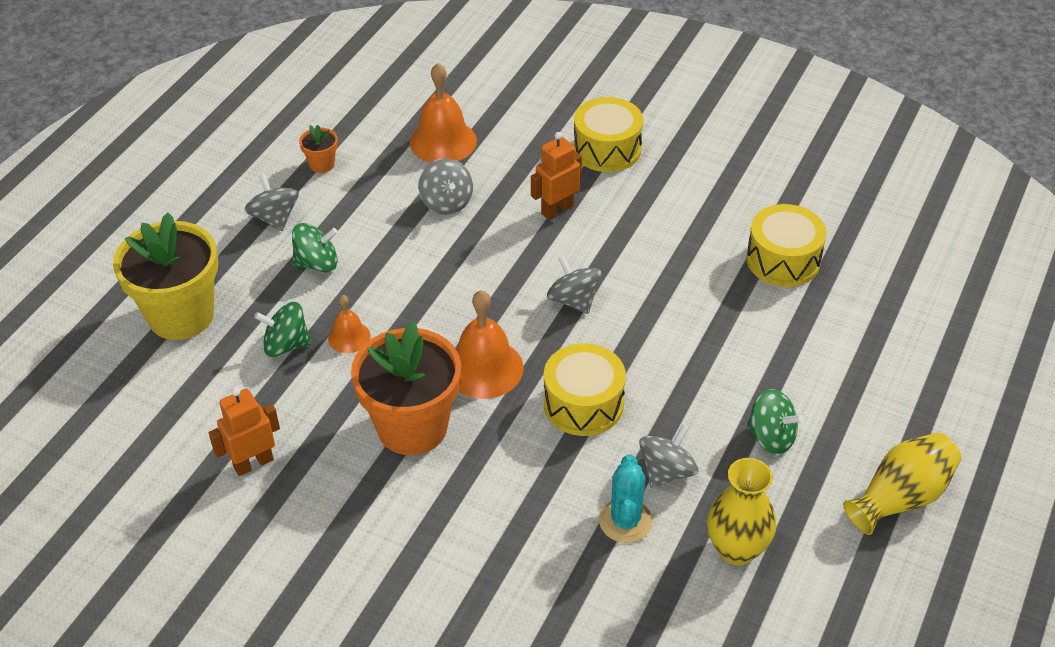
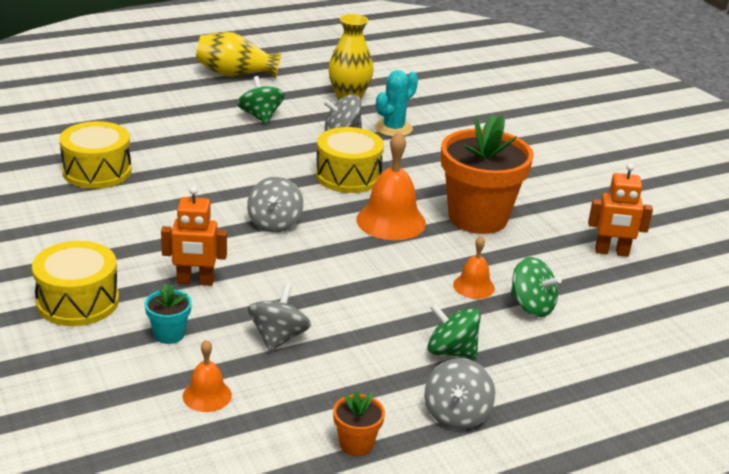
camera: 145 degrees left, 15 degrees down
(181, 315) = (613, 374): yellow flower pot -> none
(443, 141) = (207, 395): orange bell -> orange bell, size x0.55
(518, 163) = (169, 334): none -> turquoise flower pot

